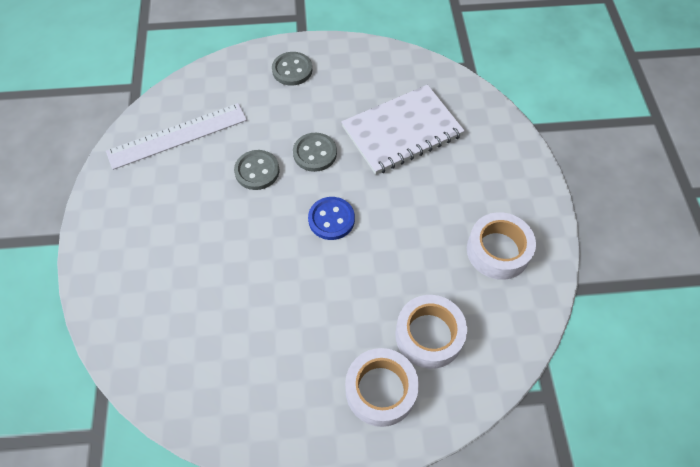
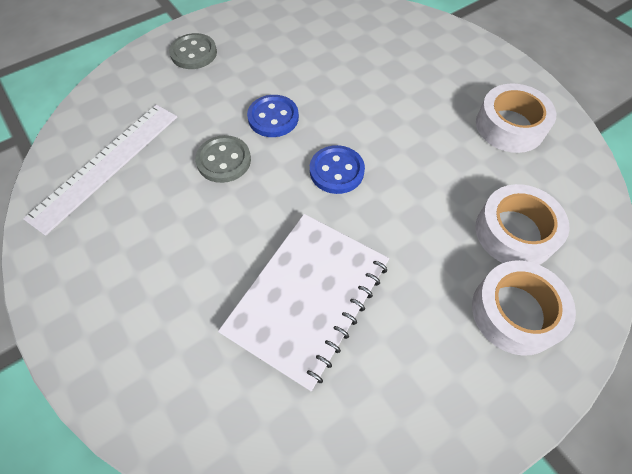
camera: 30 degrees left, 0 degrees up
(315, 153) = (273, 118): grey button -> blue button
(402, 131) = (343, 63): white notebook -> white notebook (307, 298)

